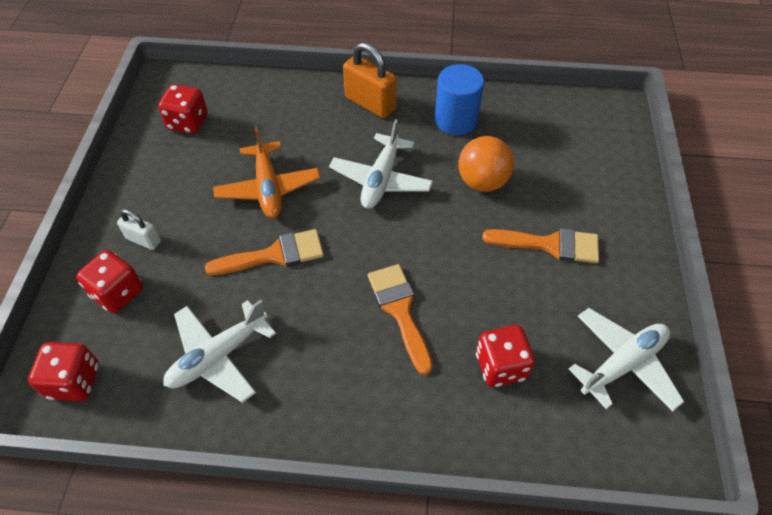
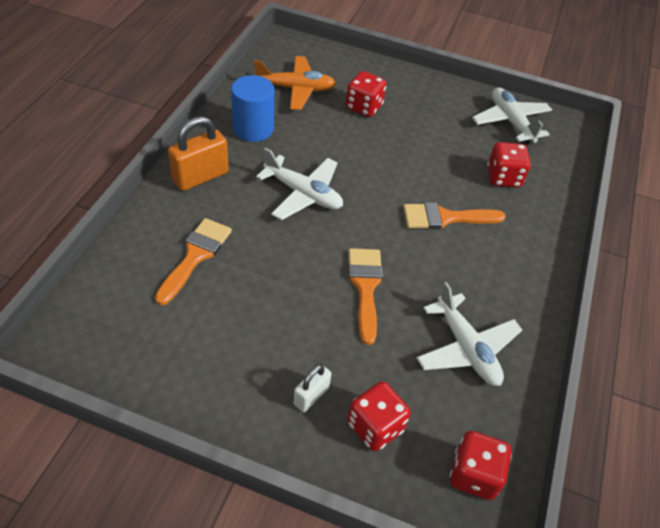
camera: 80 degrees left, 5 degrees down
(188, 122) = (146, 332): red dice -> red dice (364, 107)
(268, 188) = (279, 276): orange plane -> orange plane (295, 89)
(482, 182) = (331, 135): orange ball -> none
(549, 245) = (406, 120): orange brush -> orange brush (195, 256)

